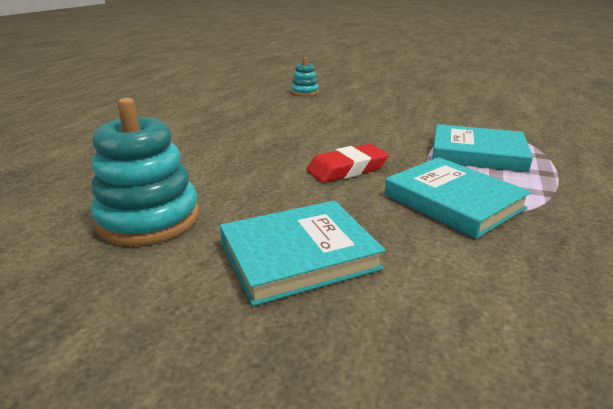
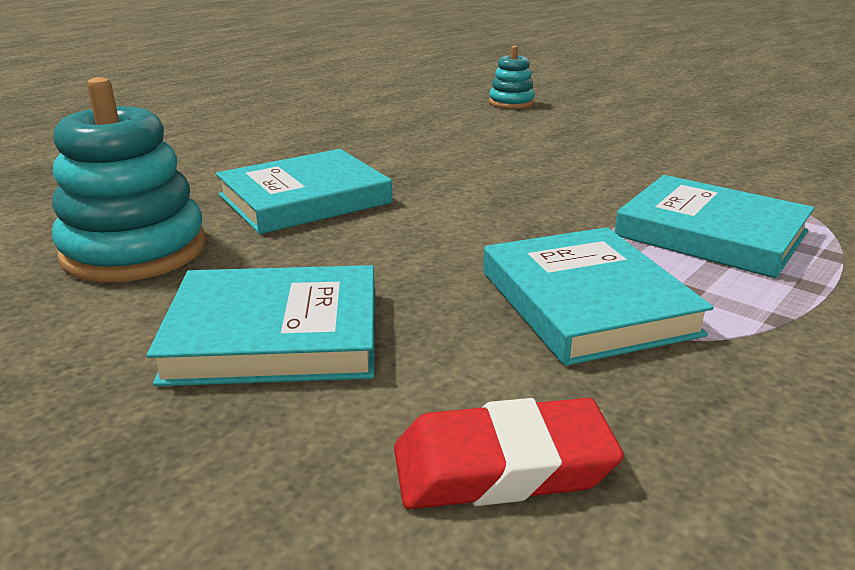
camera: 20 degrees right, 0 degrees up
(234, 166) = (305, 199): none -> turquoise book
(347, 169) = (463, 226): red eraser -> red eraser (502, 466)

